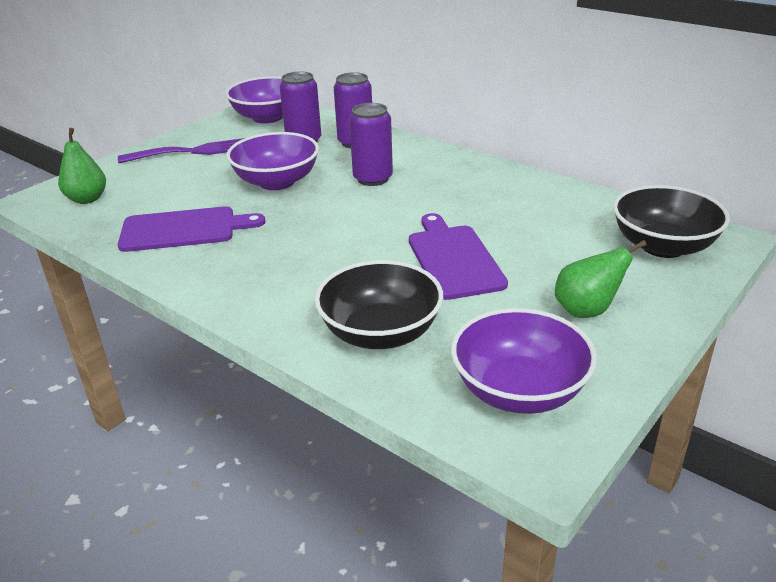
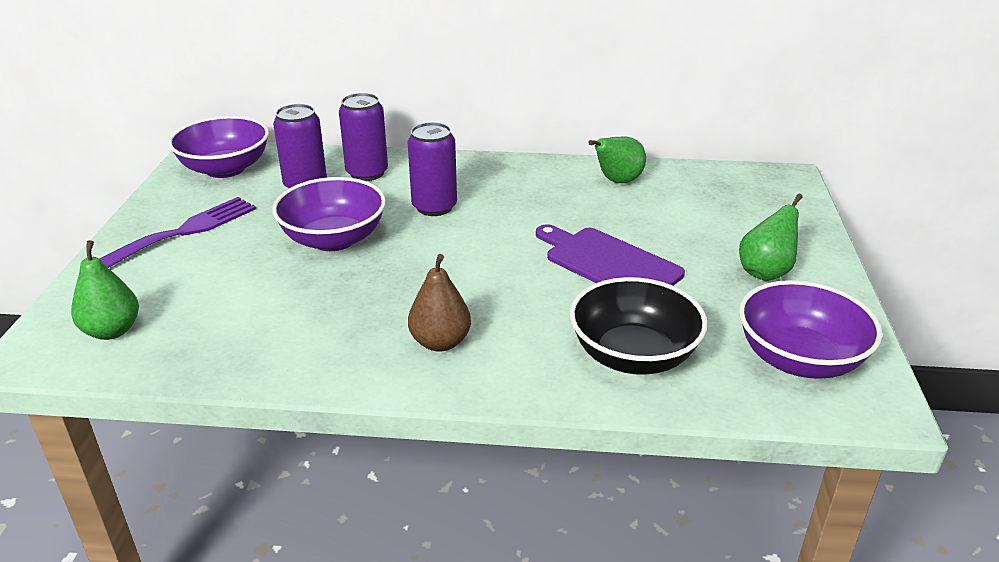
camera: 35 degrees left, 0 degrees up
(183, 229) = (293, 325): purple cutting board -> none
(257, 272) = (440, 342): none -> brown pear
(546, 198) = (617, 181): none -> green pear
(663, 246) = (753, 197): black bowl -> none

